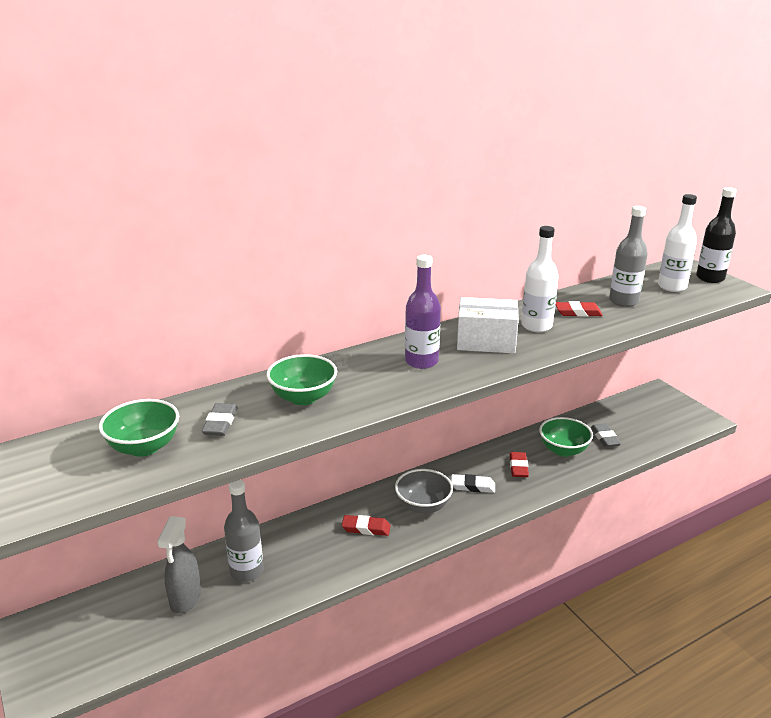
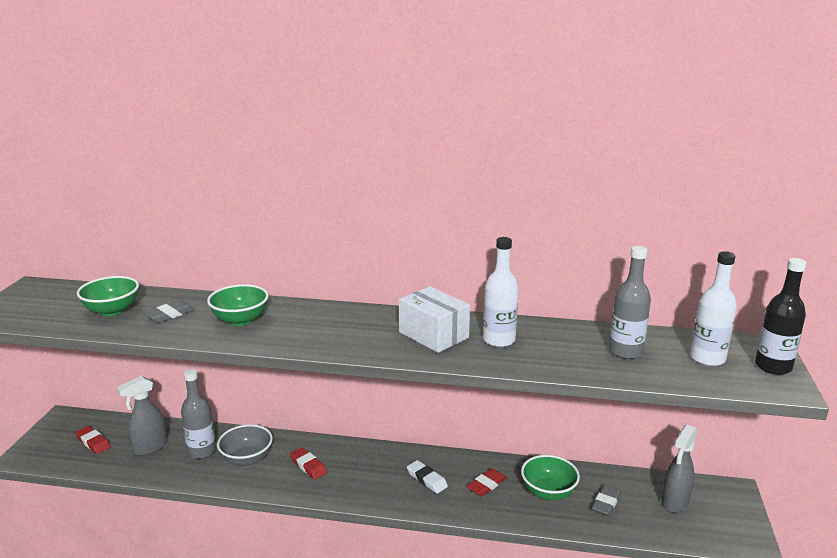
camera: 40 degrees right, 5 degrees down
(421, 361) = (358, 329): purple bottle -> none
(423, 506) = (368, 473): grey bowl -> grey bowl (247, 459)
(578, 312) = (559, 344): red eraser -> red eraser (93, 442)
(639, 416) = (674, 502): none -> grey spray bottle

